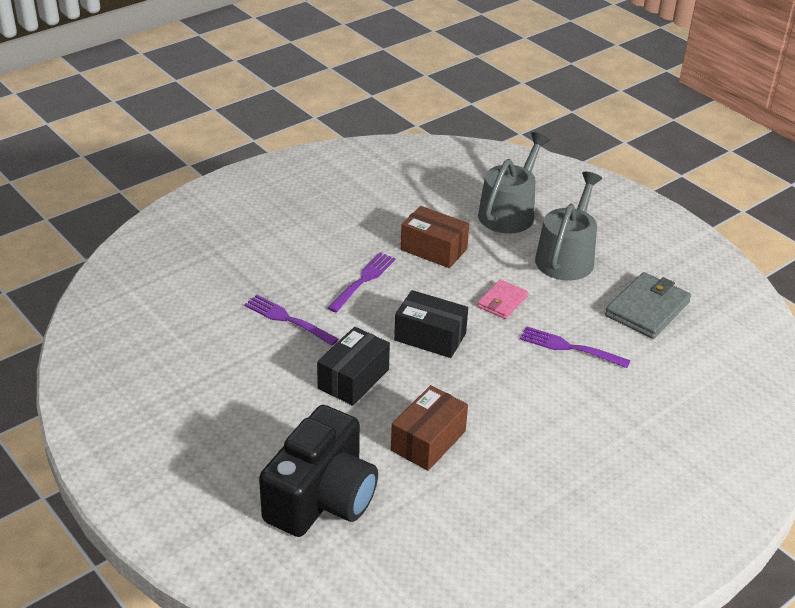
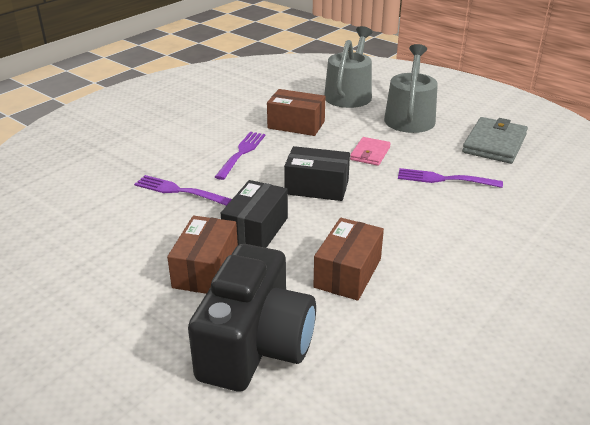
camera: 10 degrees left, 5 degrees down
(295, 414) = (206, 269): none -> brown box

